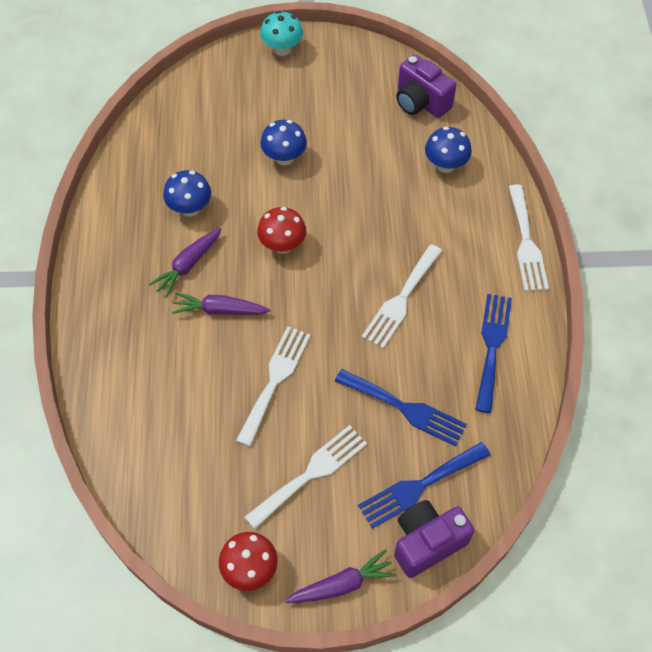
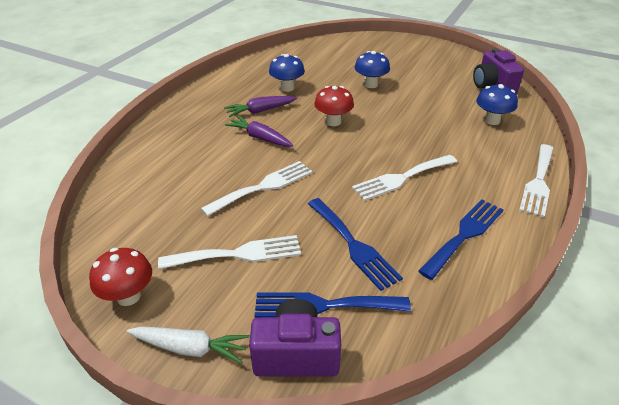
camera: 30 degrees right, 20 degrees down
(282, 49) = (408, 43): turquoise mushroom -> none
(342, 584) = (190, 348): purple carrot -> white carrot

